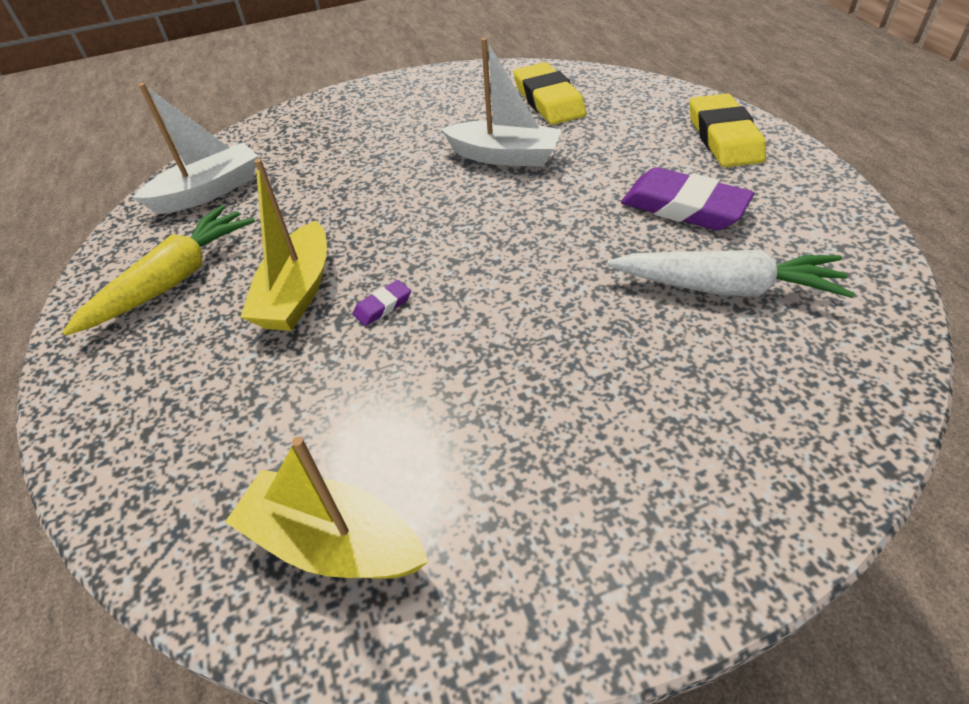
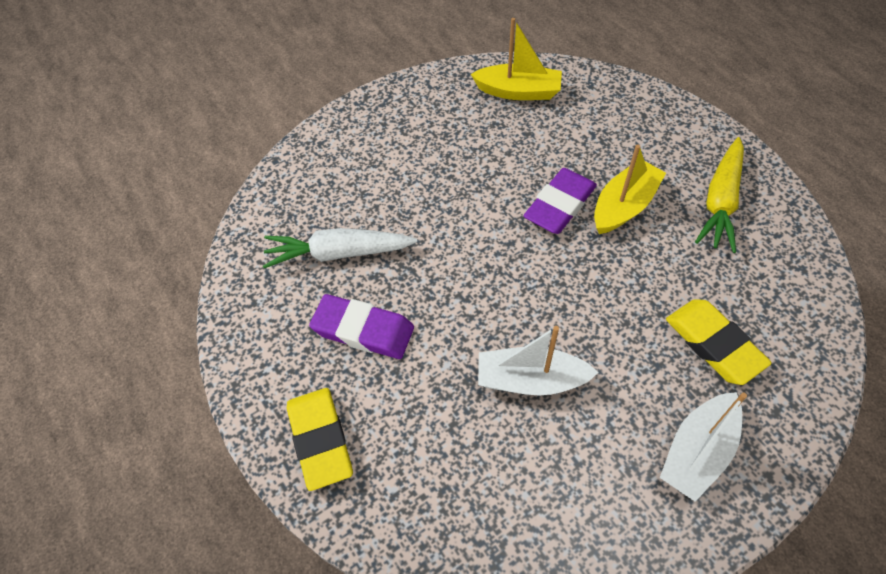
camera: 165 degrees right, 10 degrees up
(209, 191) = (781, 292): white boat -> white boat (697, 452)
(297, 292) = (624, 206): yellow boat -> yellow boat turned 45 degrees clockwise
(383, 306) = (559, 205): purple eraser -> purple eraser, size x2.25
(548, 100) = (512, 497): yellow eraser -> yellow eraser (714, 344)

